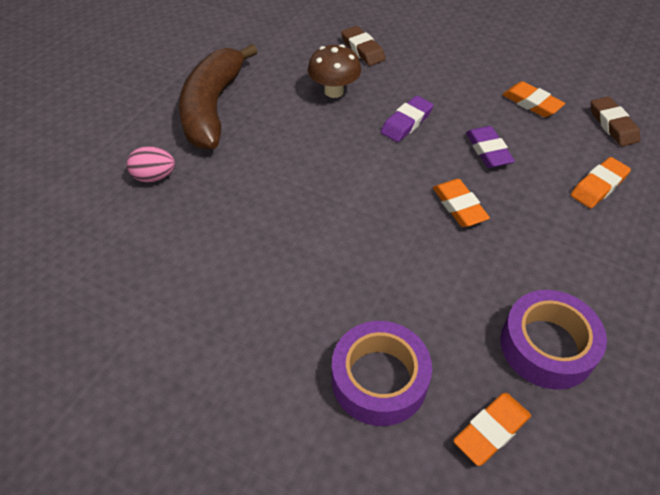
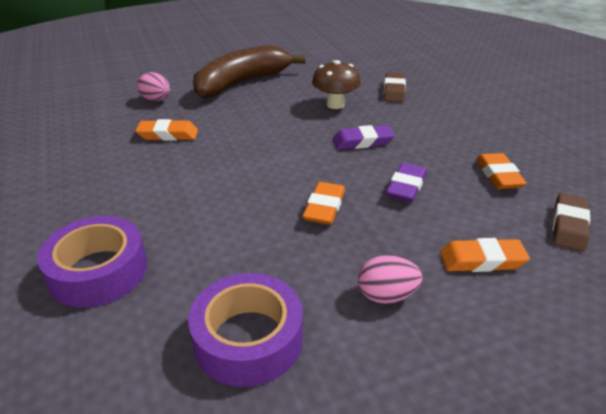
camera: 40 degrees right, 15 degrees down
(491, 430) = (112, 360): orange eraser -> orange eraser (168, 135)
(580, 252) = (386, 295): none -> pink egg

